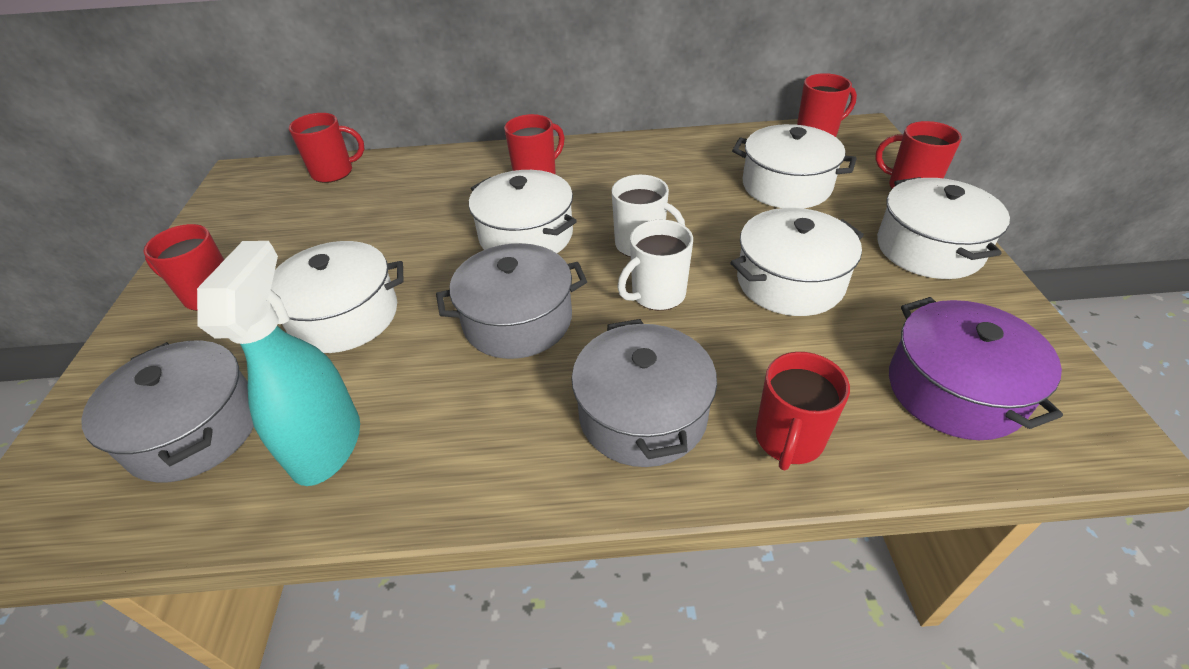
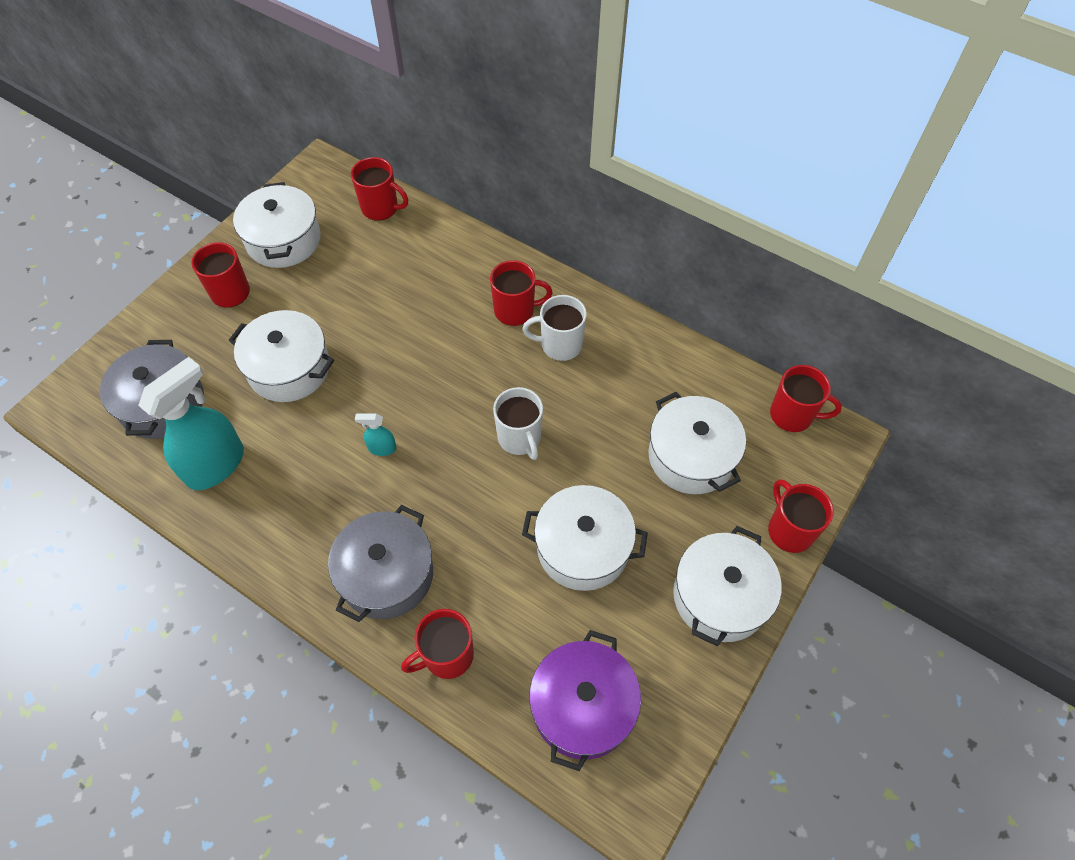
camera: 35 degrees right, 15 degrees up
(517, 320) = (382, 448): grey pot -> turquoise spray bottle
(526, 235) = (453, 372): white pot -> white pot (283, 240)
(657, 295) = (484, 491): white mug -> white mug (560, 345)

